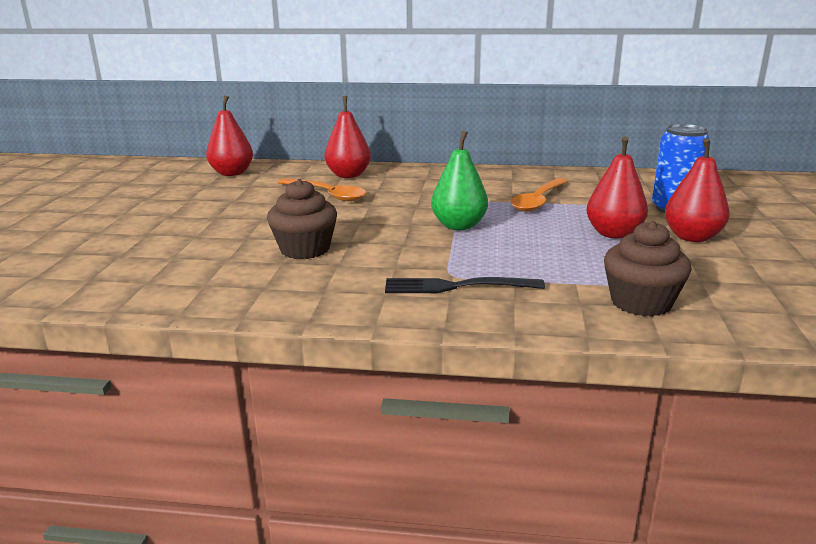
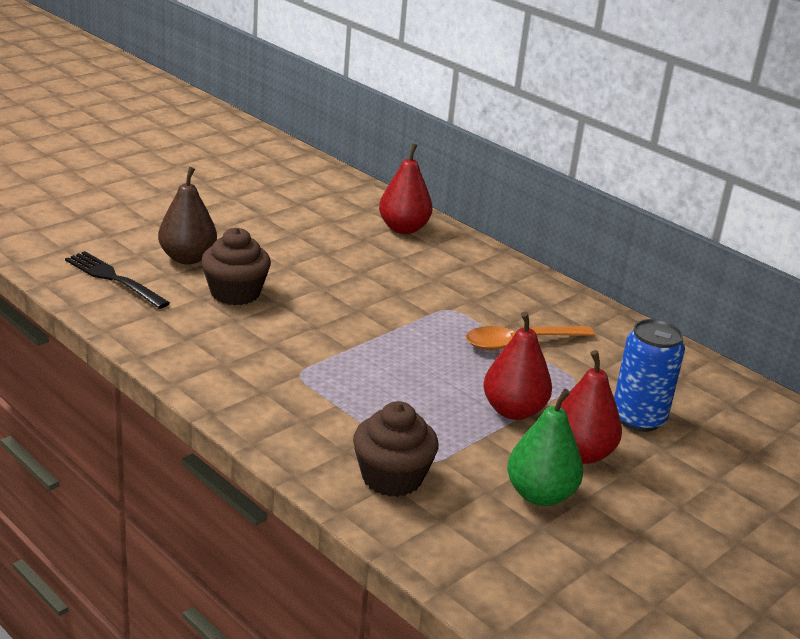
camera: 35 degrees right, 5 degrees up
(223, 244) = (187, 258): none -> brown pear
(232, 173) = (309, 181): red pear -> none
(327, 195) = (346, 244): orange spoon -> none
(456, 286) = (282, 385): black fork -> black fork (114, 279)
(459, 226) = (393, 332): green pear -> green pear (540, 495)

